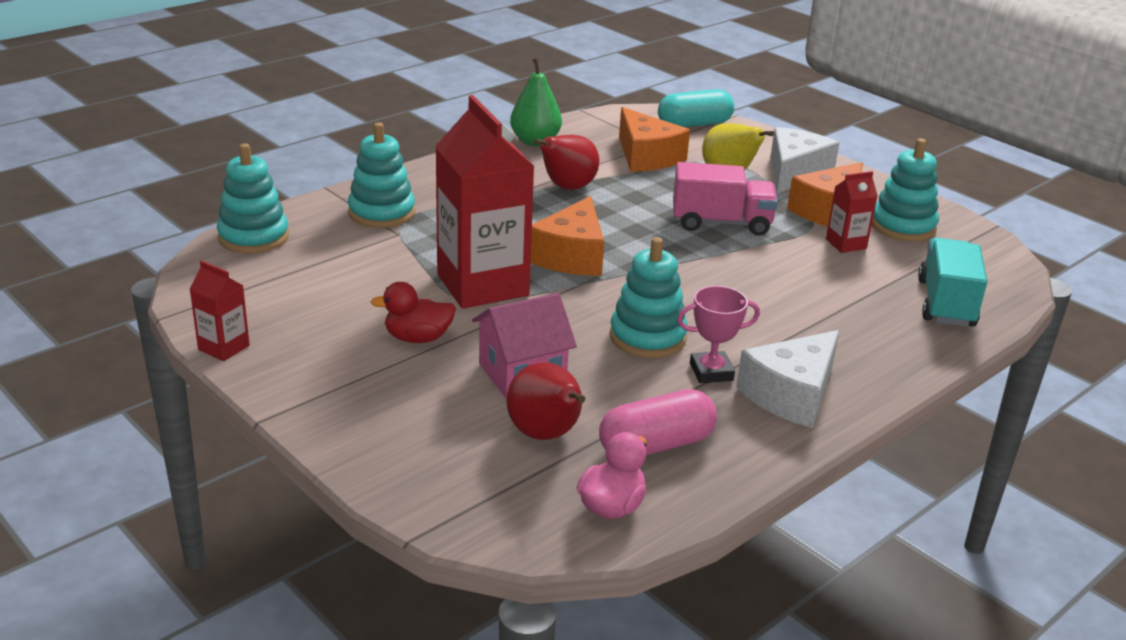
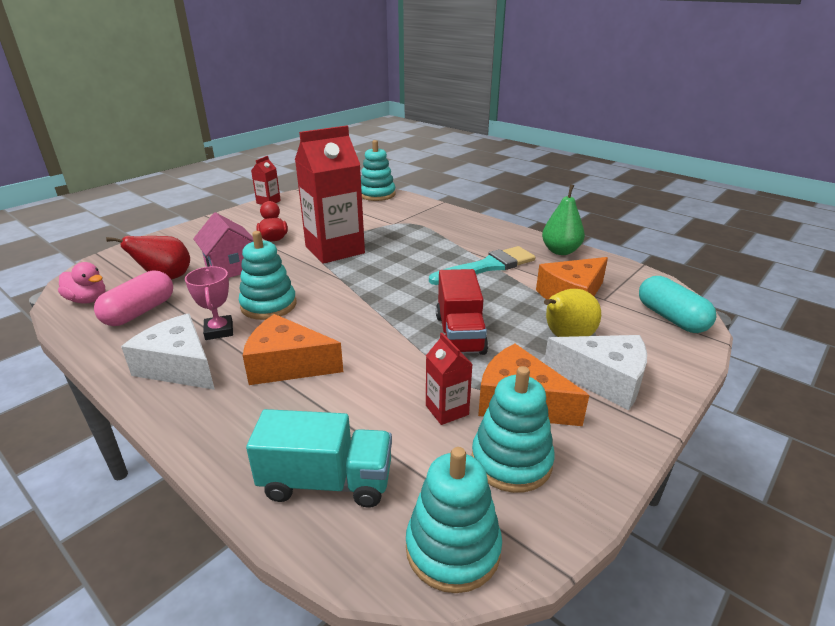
camera: 85 degrees right, 0 degrees up
(381, 213) = (418, 217): turquoise stacking toy -> turquoise stacking toy (453, 548)
(567, 188) = (487, 267): red pear -> turquoise brush
(571, 256) = (380, 274): orange cheese -> orange cheese (287, 365)
(656, 445) = (140, 312): pink capsule -> pink capsule turned 60 degrees clockwise
(721, 223) = (459, 334): pink truck -> red truck

